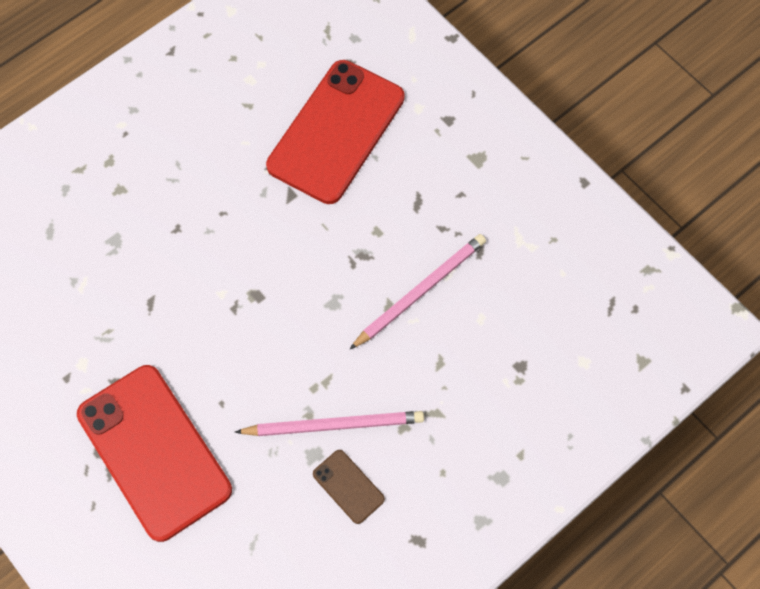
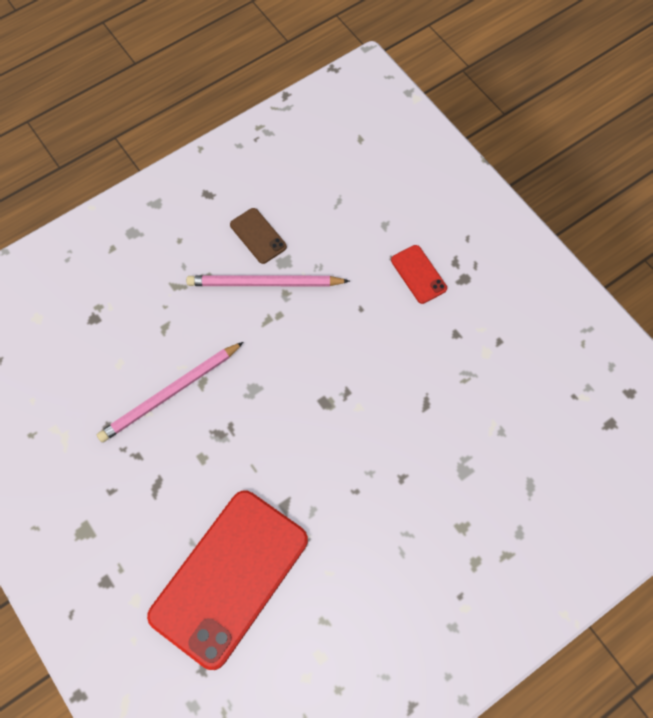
camera: 175 degrees left, 0 degrees up
(154, 452) = (418, 274): red phone -> red phone, size x0.42

